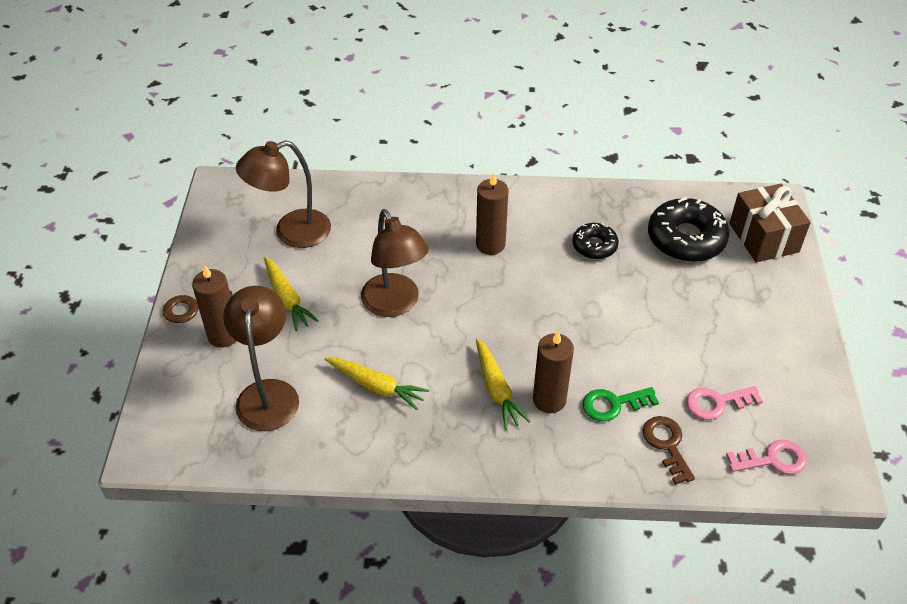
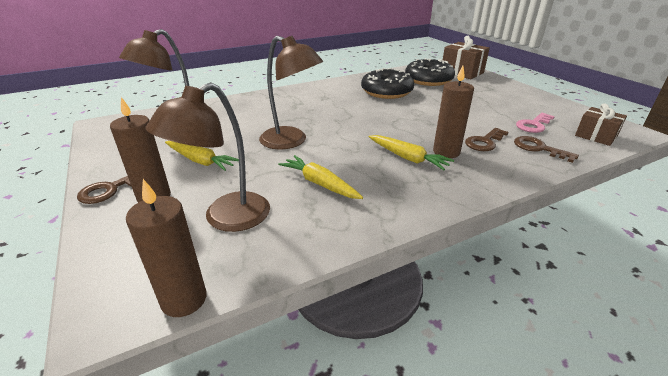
camera: 30 degrees left, 15 degrees down
(268, 393) = (226, 218): brown lamp -> brown lamp turned 105 degrees counterclockwise
(376, 386) = (320, 184): yellow carrot -> yellow carrot turned 135 degrees counterclockwise
(490, 244) = (327, 104): brown candle -> brown candle (184, 299)
(594, 246) = (386, 92): black donut -> black donut, size x1.75
(613, 404) = (484, 142): green key -> brown key
(772, 459) = (595, 136): pink key -> brown gift

